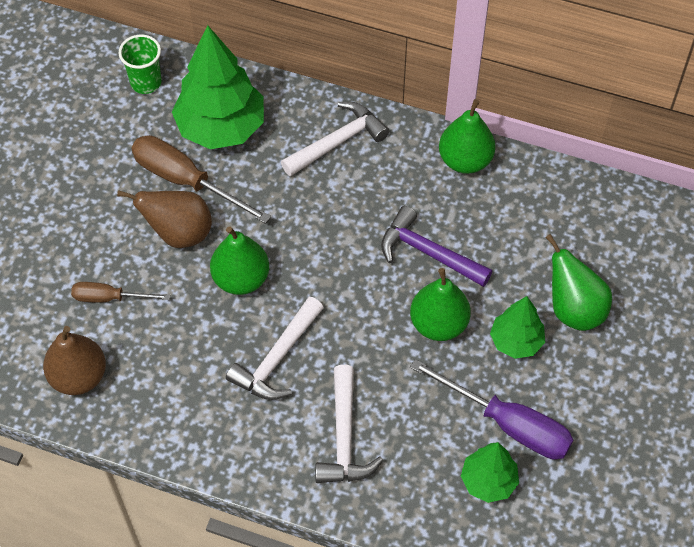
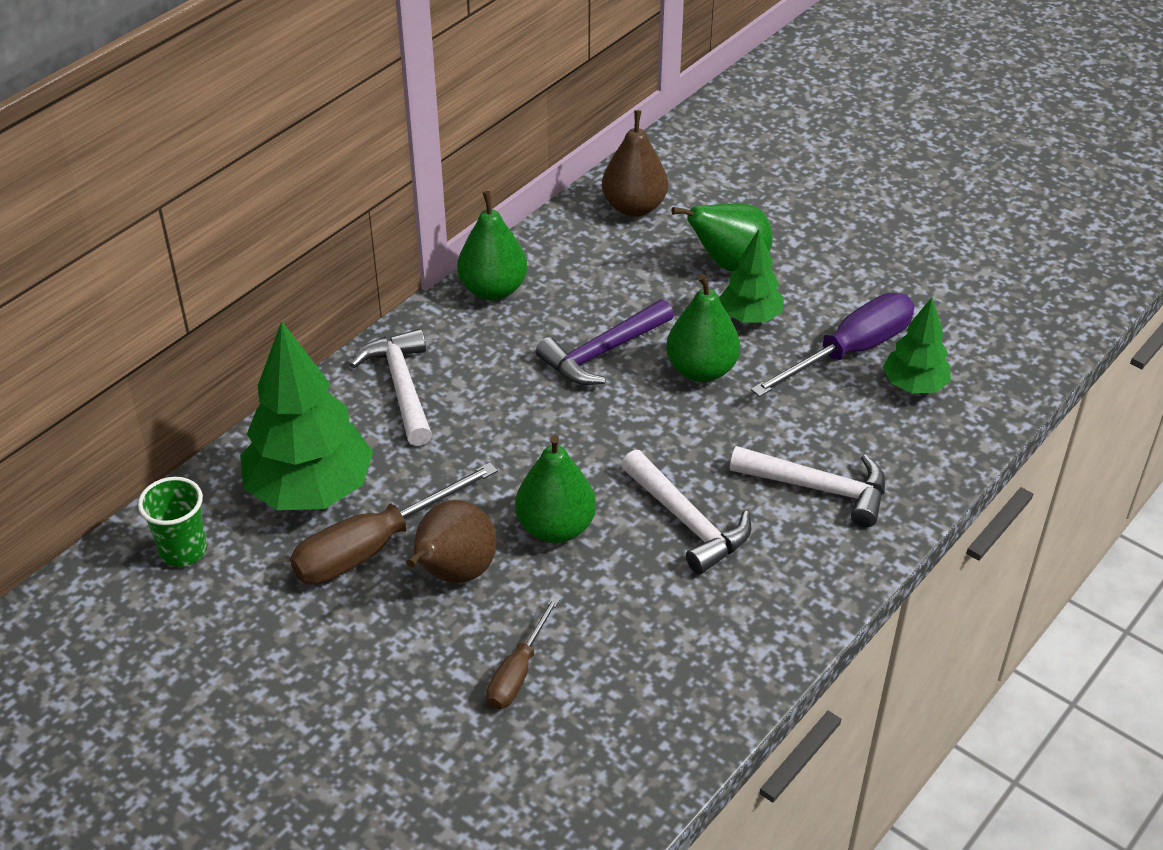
camera: 70 degrees left, 15 degrees down
(79, 376) = (628, 735): brown pear -> brown pear (634, 207)

